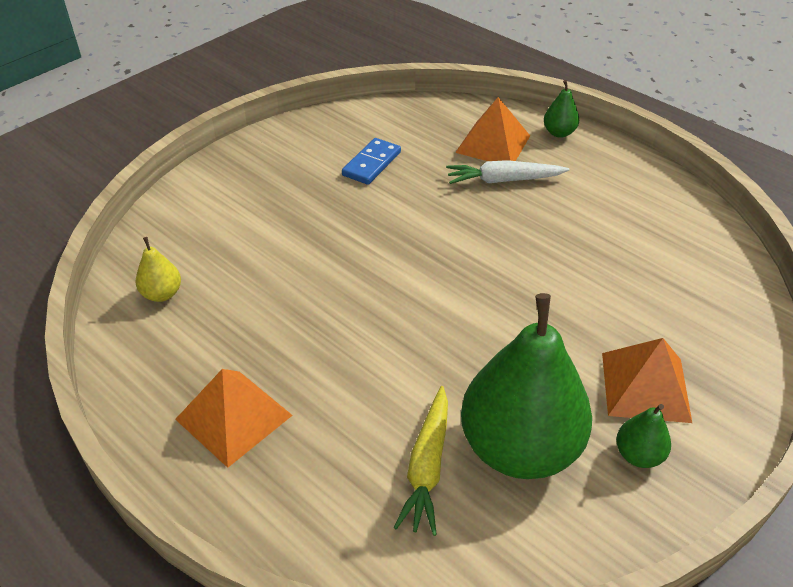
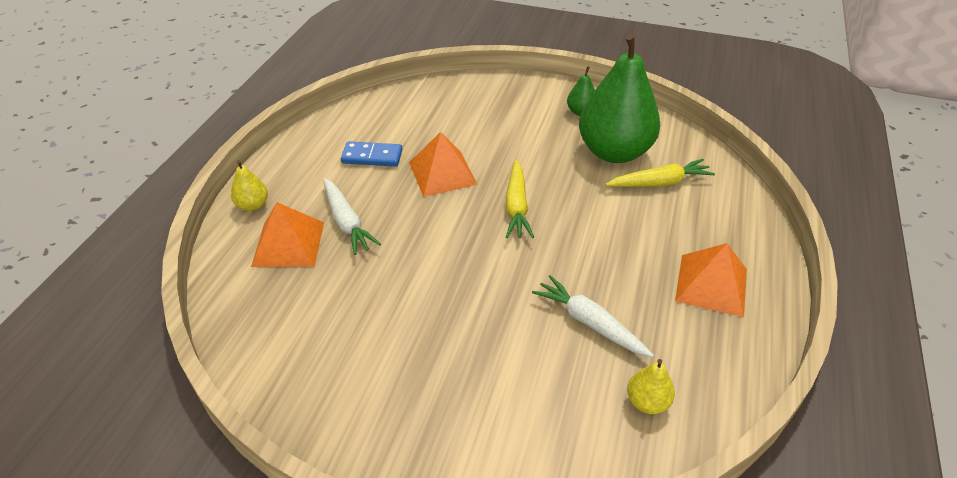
camera: 115 degrees left, 0 degrees up
(266, 294) = (590, 323): none -> white carrot
(371, 164) = (361, 324): blue domino -> blue domino (372, 156)
(460, 303) = (516, 206): none -> yellow carrot
(559, 133) = (253, 205): green pear -> yellow pear
(645, 386) = (529, 116): orange pyramid -> orange pyramid (442, 173)

